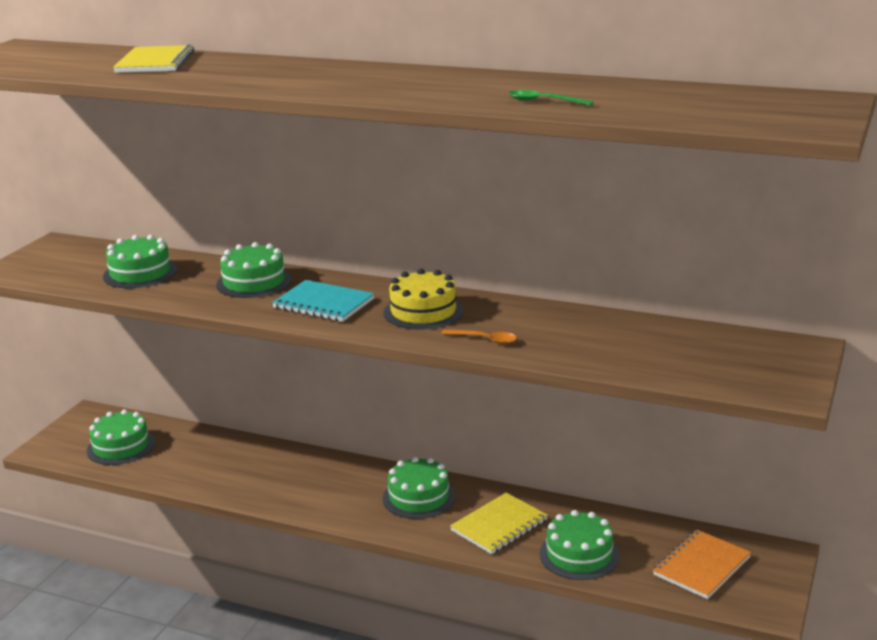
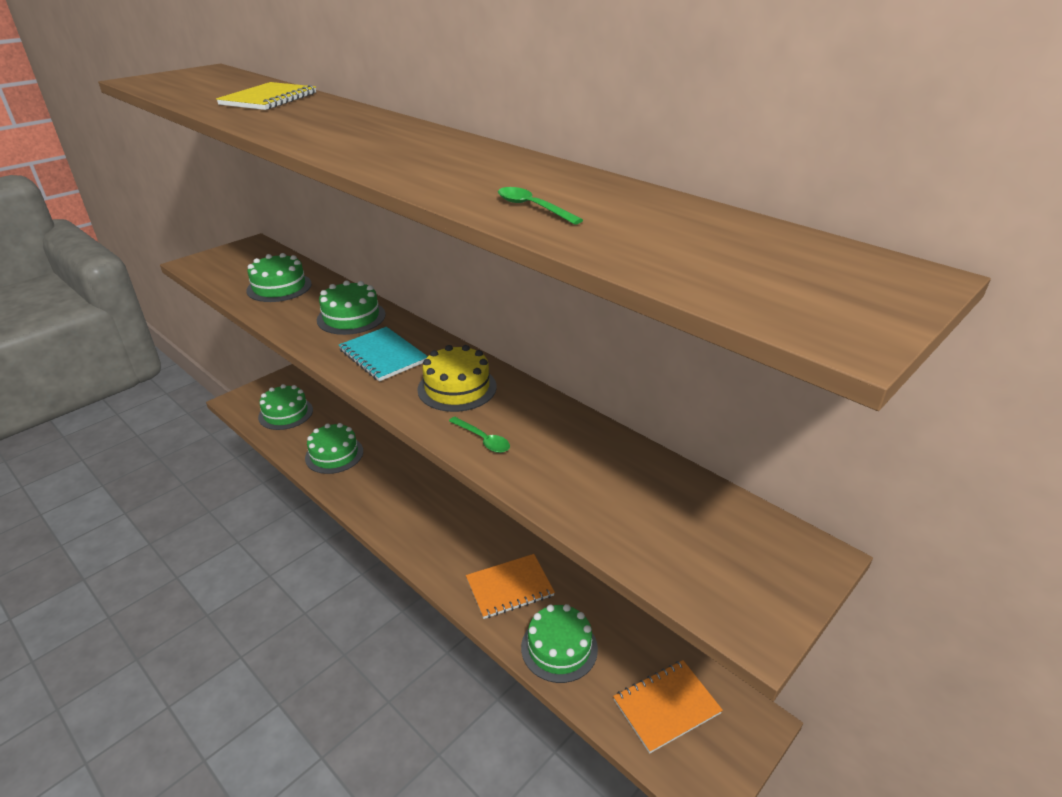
camera: 20 degrees right, 10 degrees up
(419, 497) = (463, 533): green cake -> green cake (334, 454)
(485, 339) = (483, 440): orange spoon -> green spoon
(499, 525) = (509, 587): yellow notebook -> orange notebook

